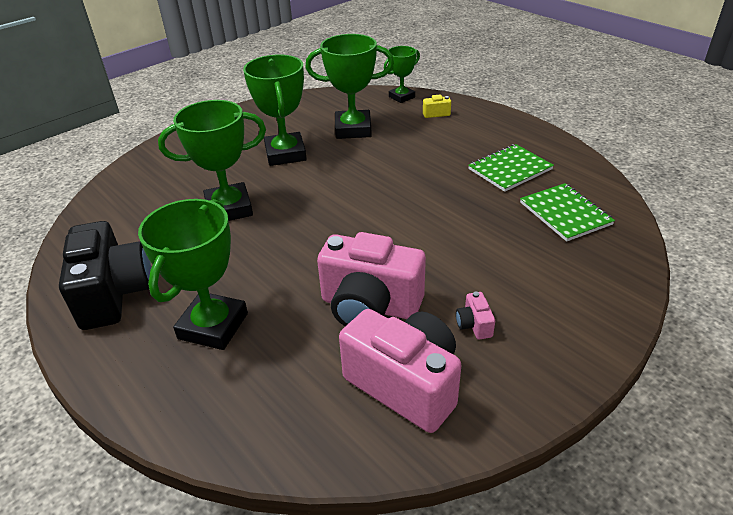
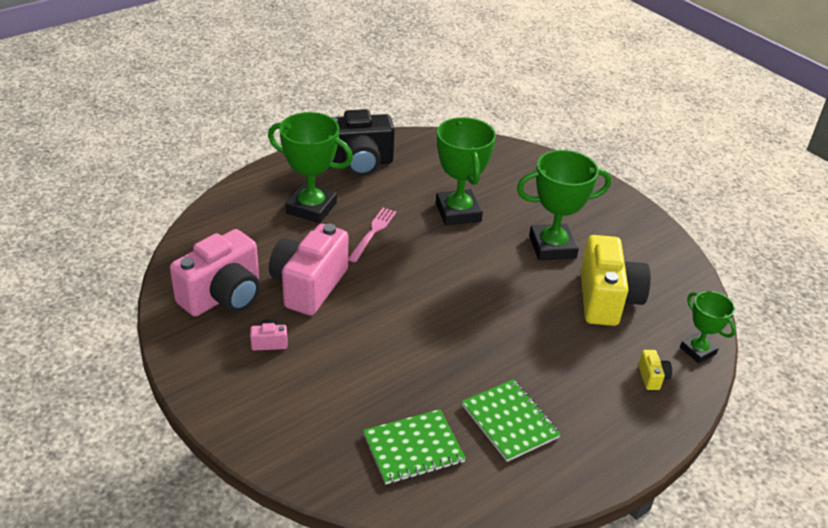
camera: 90 degrees right, 0 degrees up
(266, 266) = (373, 233): none -> pink fork
(353, 129) = (607, 299): green trophy -> yellow camera

